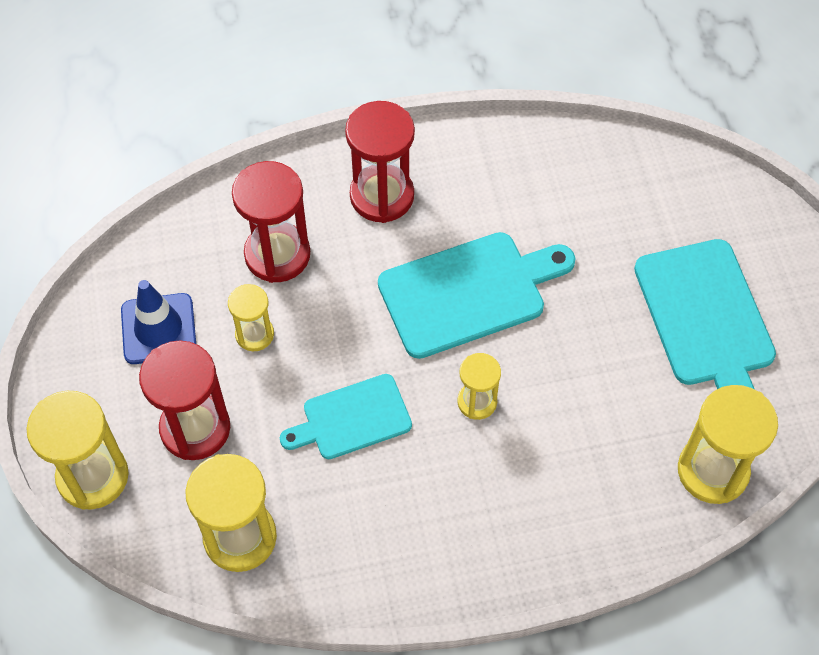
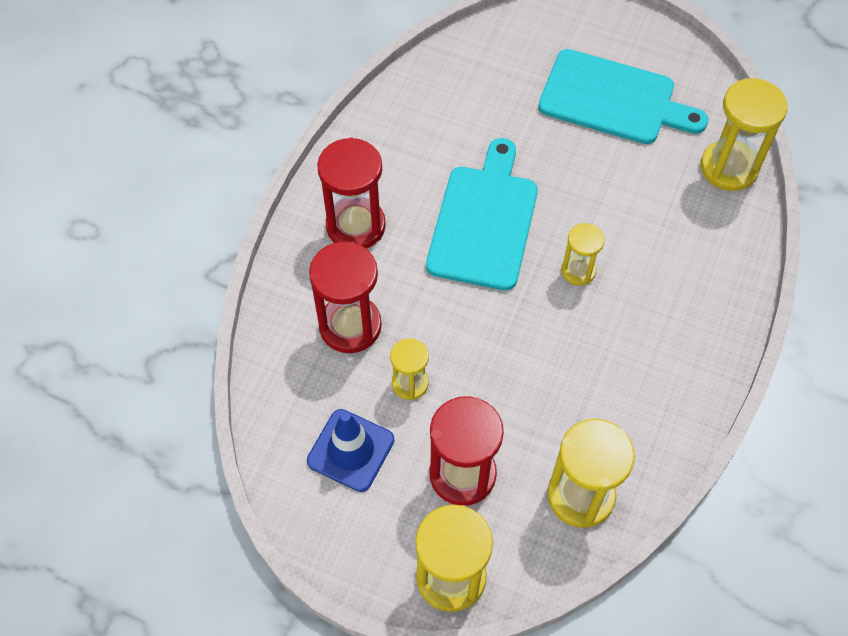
camera: 55 degrees left, 0 degrees up
(352, 418) = (533, 359): turquoise cutting board -> none

